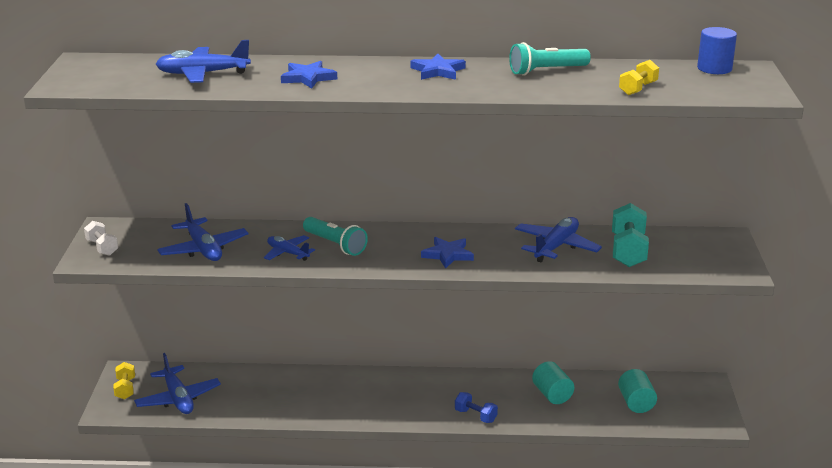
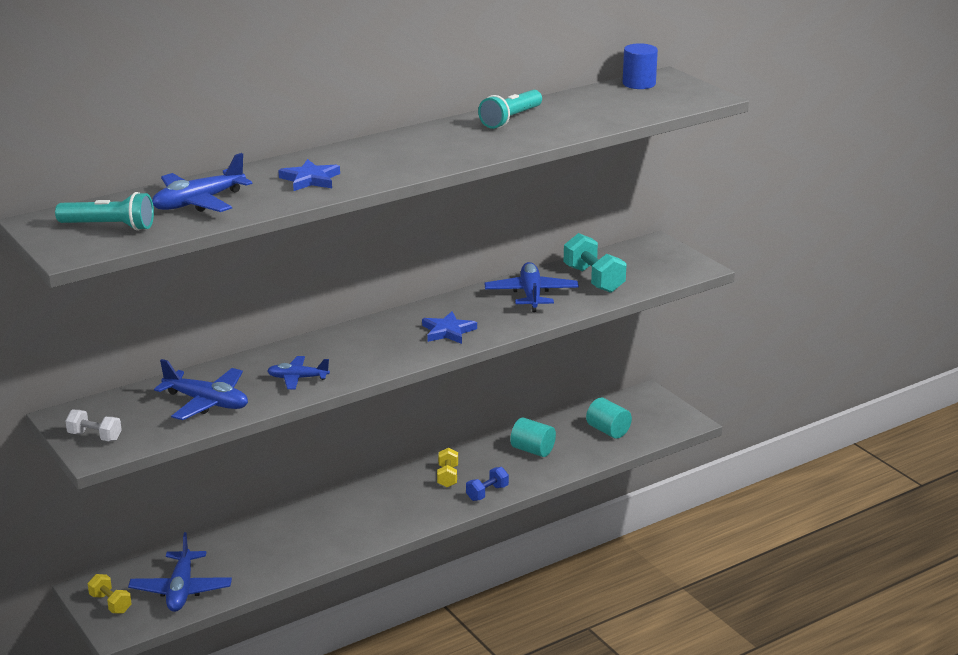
camera: 35 degrees left, 0 degrees up
(178, 399) = (181, 590): blue plane -> blue plane turned 60 degrees clockwise
(335, 245) = (332, 356): turquoise flashlight -> turquoise flashlight (109, 226)
(438, 71) = (418, 143): blue star -> none
(475, 416) = (487, 493): blue dumbbell -> blue dumbbell turned 45 degrees counterclockwise
(638, 89) = (608, 116): yellow dumbbell -> yellow dumbbell (447, 476)

